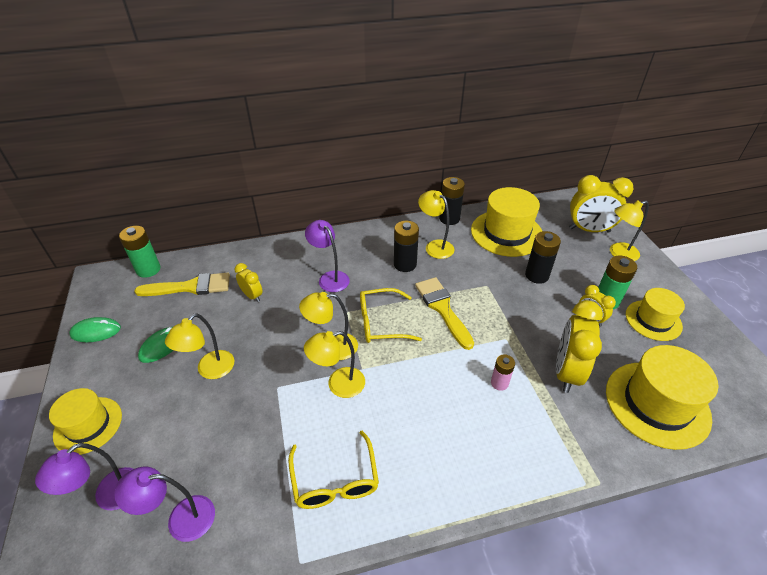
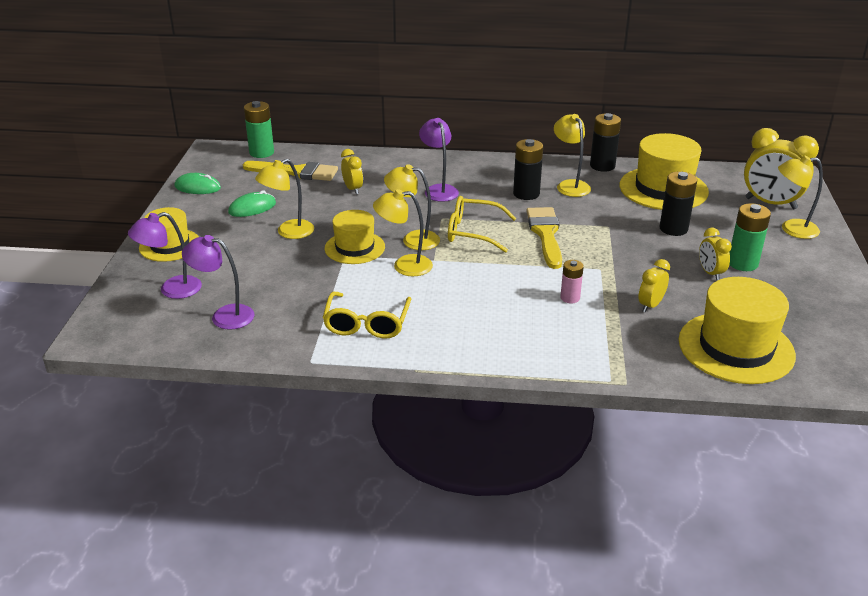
camera: 20 degrees right, 10 degrees down
(566, 372) = (650, 305): yellow clock -> yellow clock, size x0.53
(653, 320) = (788, 288): yellow hat -> yellow hat (354, 248)

